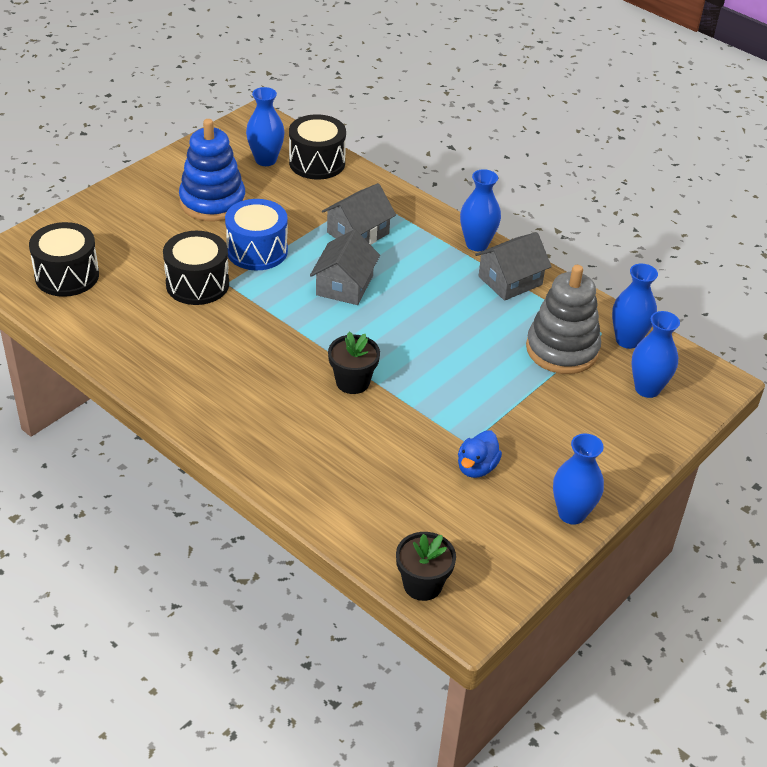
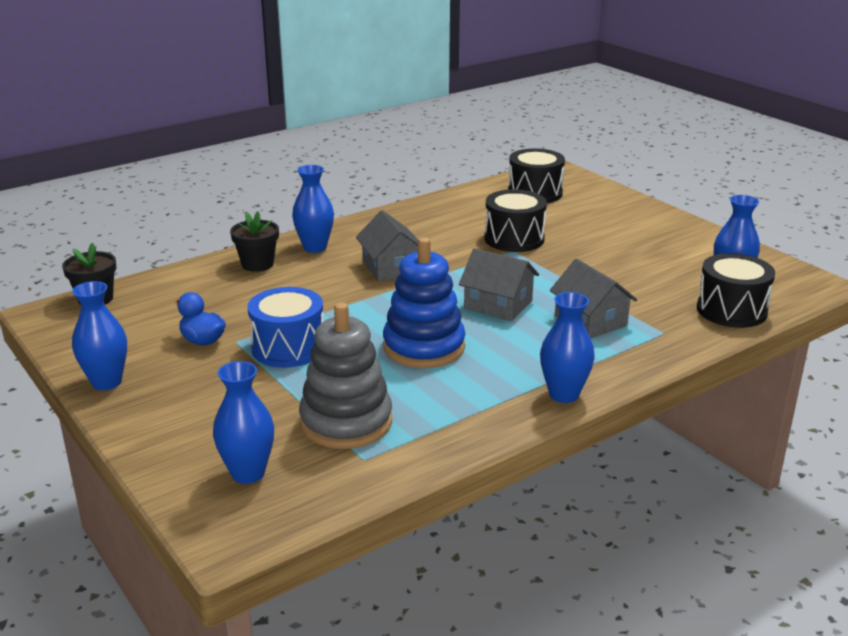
camera: 105 degrees right, 15 degrees down
(212, 202) = (646, 252): blue stacking toy -> blue stacking toy (424, 347)
(257, 251) = (562, 267): blue drum -> blue drum (288, 348)
(352, 382) = (351, 294): black flower pot -> black flower pot (257, 264)
(510, 280) = (486, 407): grey house -> grey house (391, 268)
(627, 340) = (342, 478): blue vase -> blue vase (315, 247)

